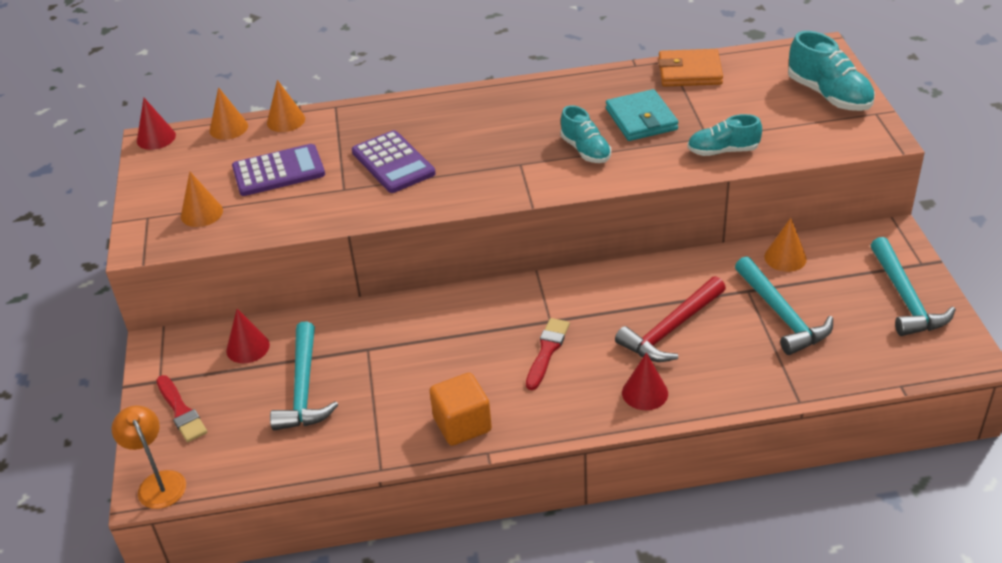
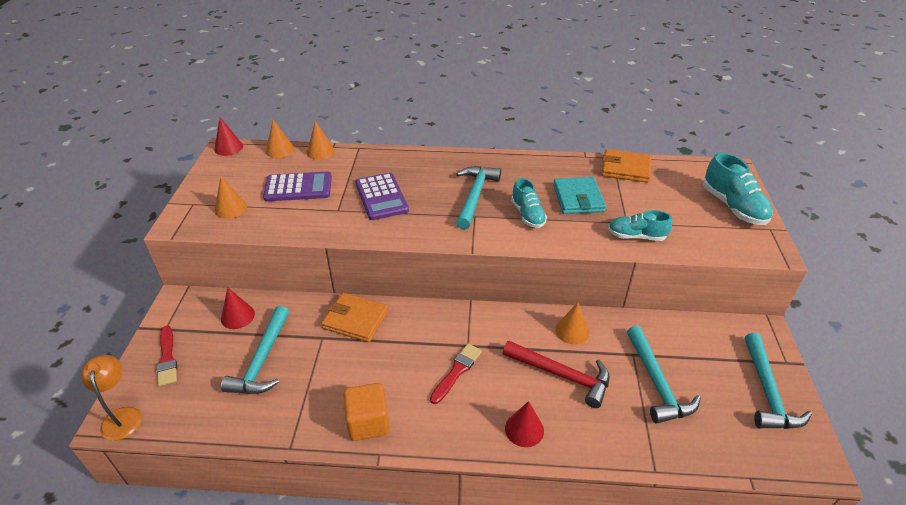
camera: 10 degrees right, 0 degrees up
(401, 321) = (355, 320): none -> orange wallet
(512, 140) = (474, 196): none -> turquoise hammer
(671, 329) = (561, 375): red hammer -> red hammer turned 120 degrees counterclockwise
(785, 257) = (670, 332): orange cone -> orange cone (572, 331)

